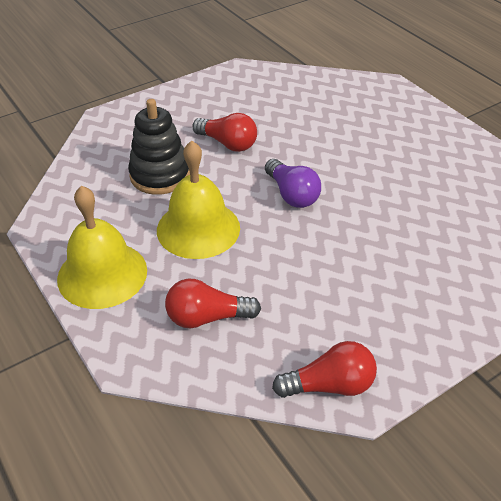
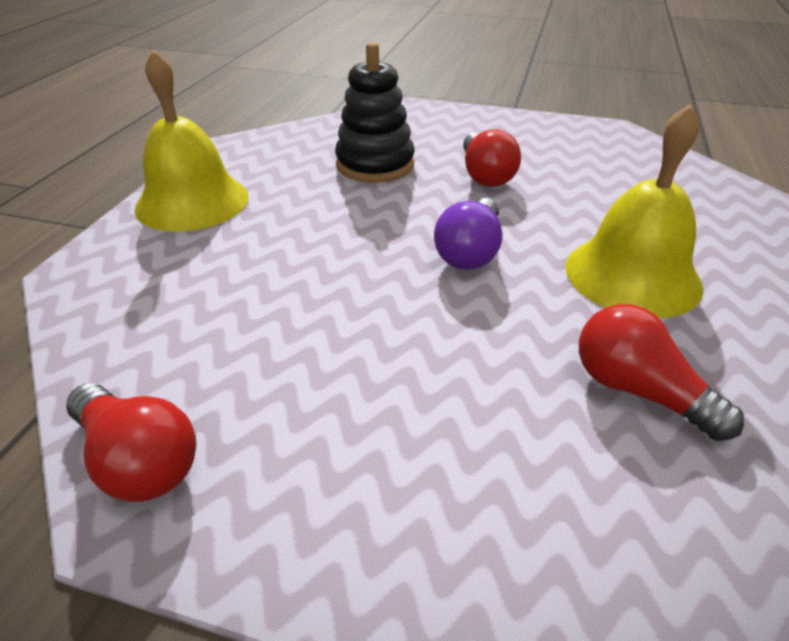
camera: 50 degrees right, 5 degrees down
(198, 228) = (324, 220): yellow bell -> yellow bell (632, 275)
(207, 317) = (186, 291): red light bulb -> red light bulb (637, 390)

